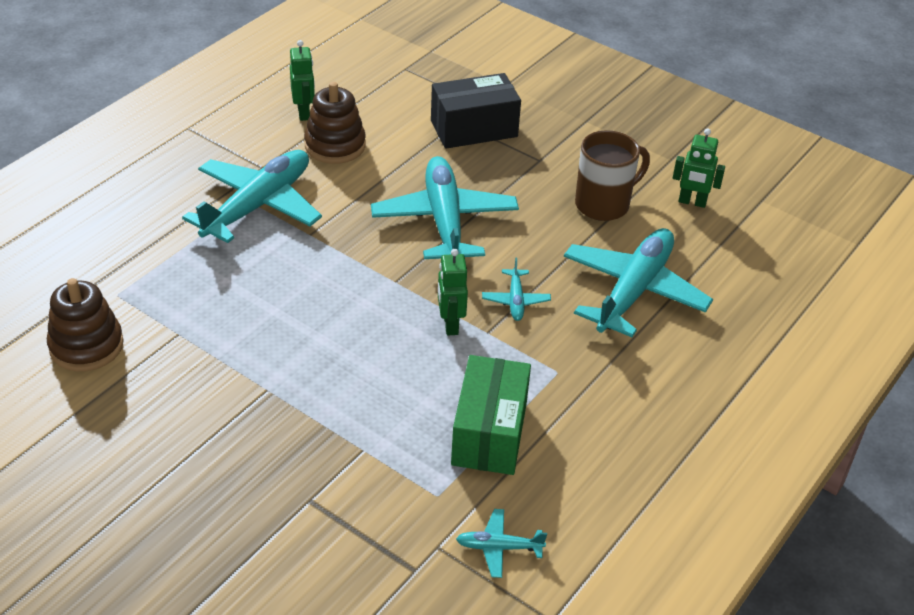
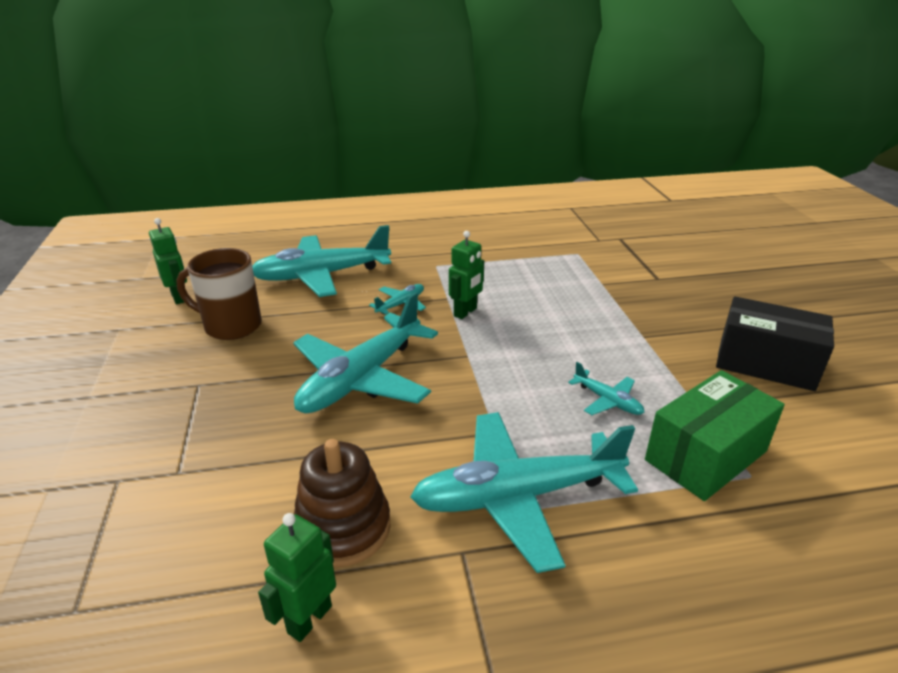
camera: 135 degrees left, 10 degrees down
(86, 346) = (803, 439): brown stacking toy -> none
(474, 129) = (183, 452): black box -> black box (765, 363)
(489, 433) = (516, 260): green box -> green box (706, 455)
(498, 547) = (567, 229): turquoise plane -> turquoise plane (607, 400)

